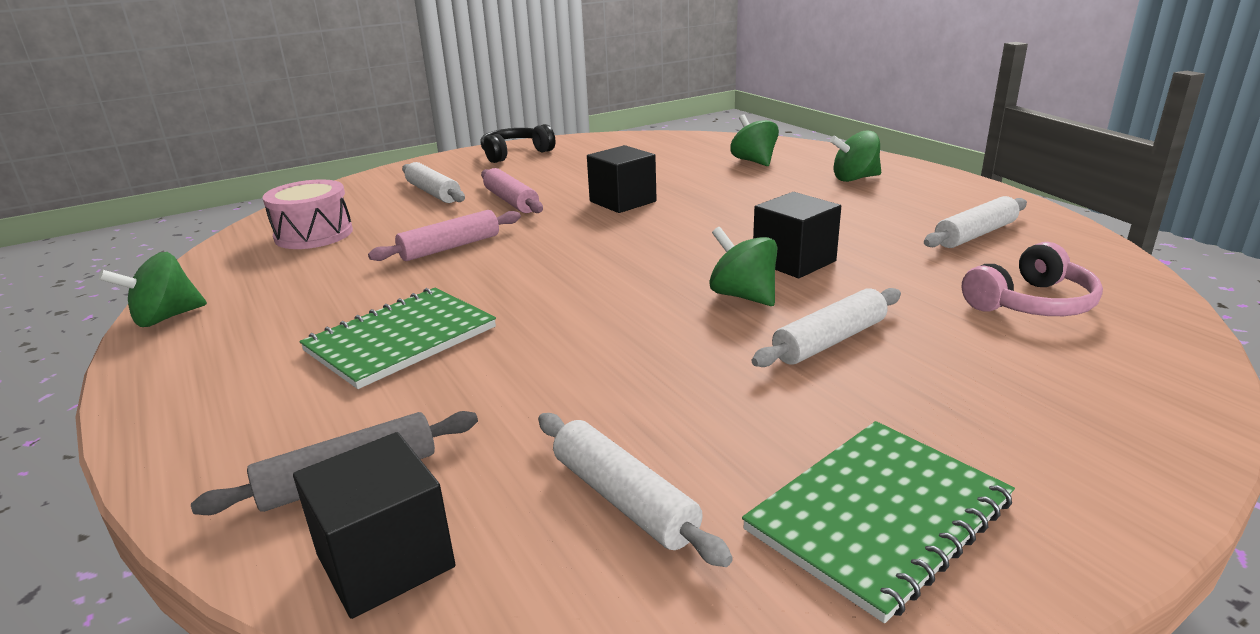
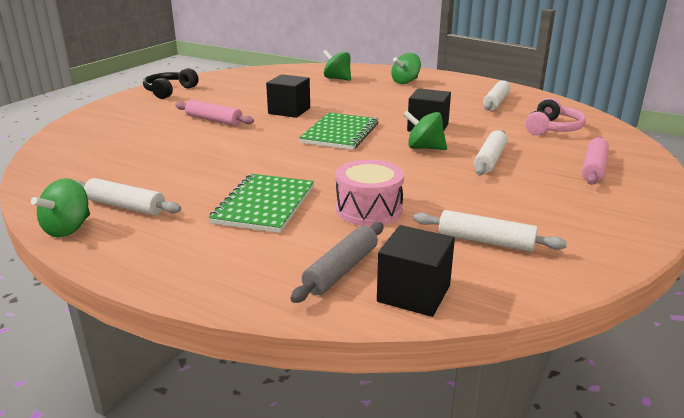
camera: 30 degrees left, 0 degrees up
(314, 234) = (96, 161): pink drum -> pink drum (369, 209)
(433, 193) = (147, 123): white rolling pin -> white rolling pin (126, 206)
(450, 247) = (214, 152): pink rolling pin -> pink rolling pin (593, 168)
(879, 516) = (589, 219): green notebook -> green notebook (340, 133)

